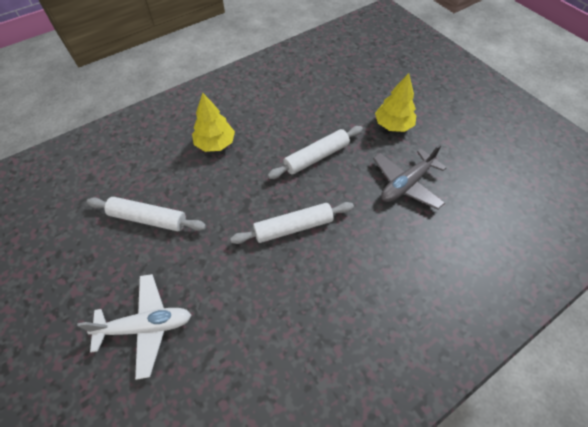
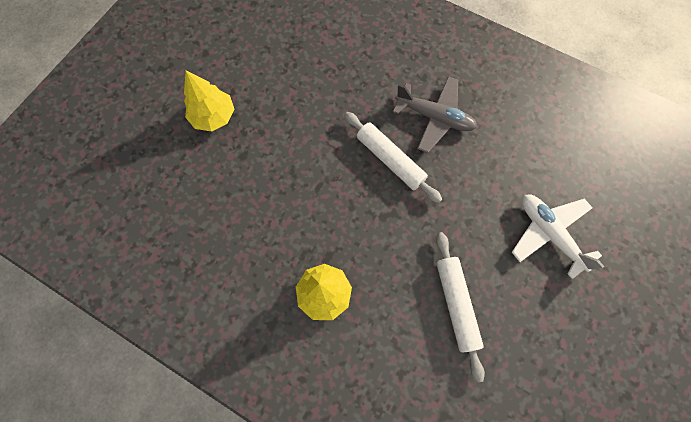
camera: 115 degrees left, 15 degrees up
(316, 157) = (294, 174): white rolling pin -> none
(406, 184) = (292, 83): grey plane -> grey plane (434, 117)

